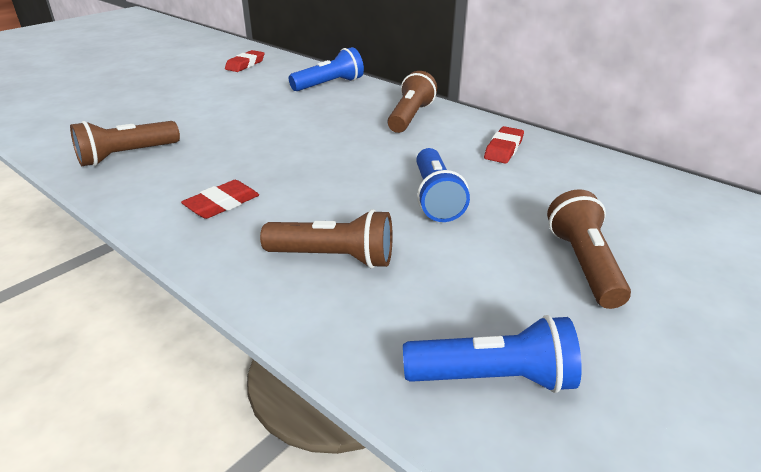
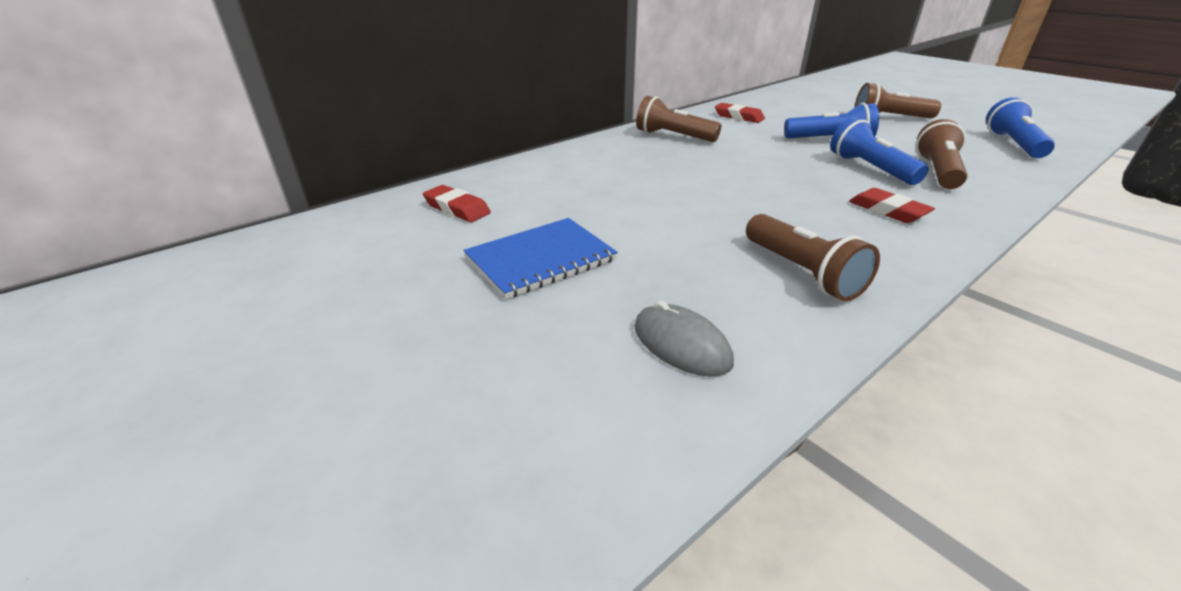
camera: 80 degrees left, 0 degrees up
(71, 121) = (681, 344): none -> grey mouse
(173, 88) = (540, 259): none -> blue notebook
(329, 85) = (571, 162): blue flashlight -> blue flashlight (870, 169)

